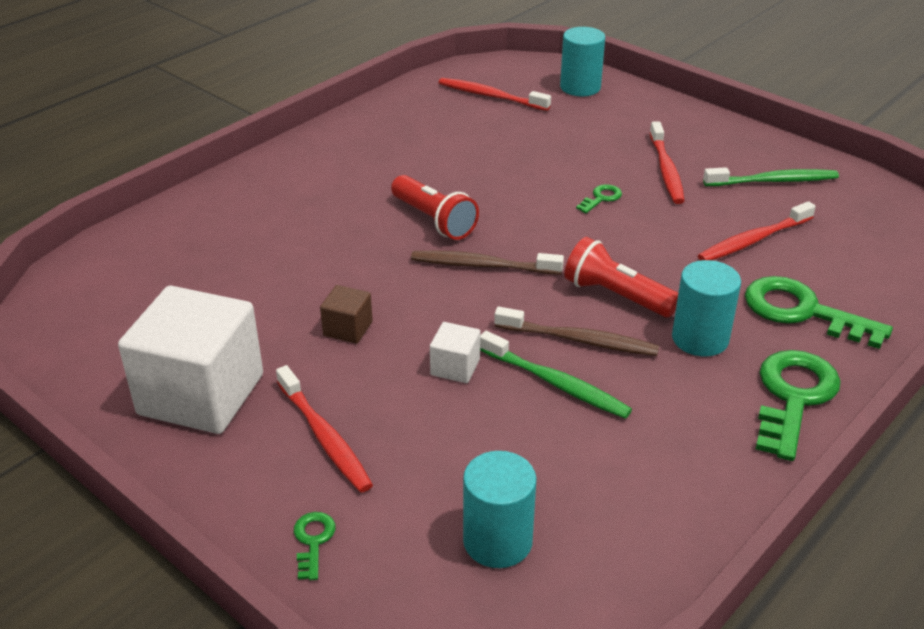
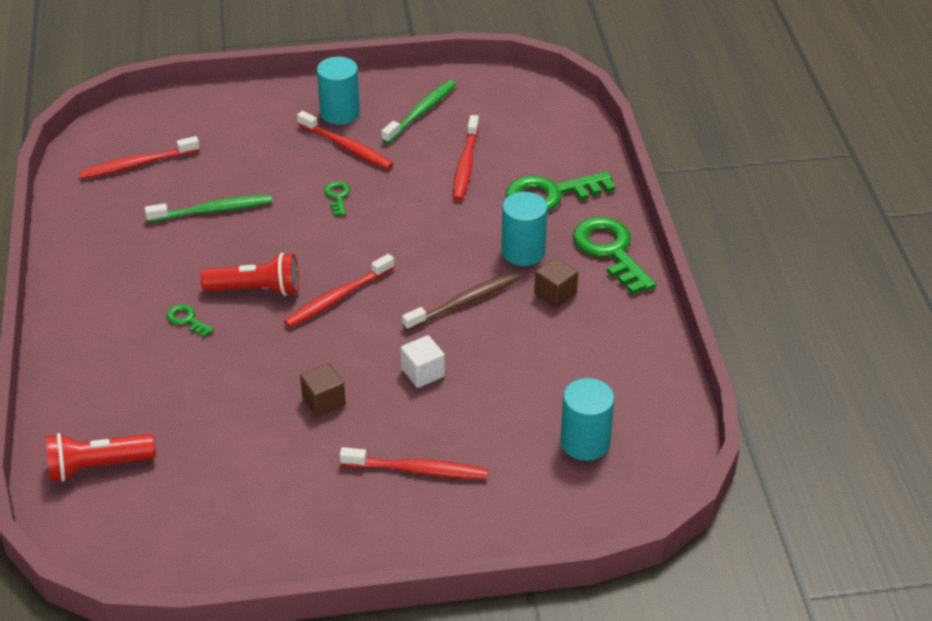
camera: 50 degrees left, 5 degrees up
(201, 394) = (305, 510): white cube -> none
(313, 541) = (501, 522): green key -> green key (187, 320)
(483, 265) = (338, 297): brown toothbrush -> red toothbrush
(555, 383) = (489, 338): green toothbrush -> green toothbrush (212, 210)
(580, 87) = (191, 114): turquoise cylinder -> turquoise cylinder (340, 113)
(616, 296) = (443, 259): red flashlight -> red flashlight (98, 466)
(676, 393) = (555, 293): none -> brown cube

